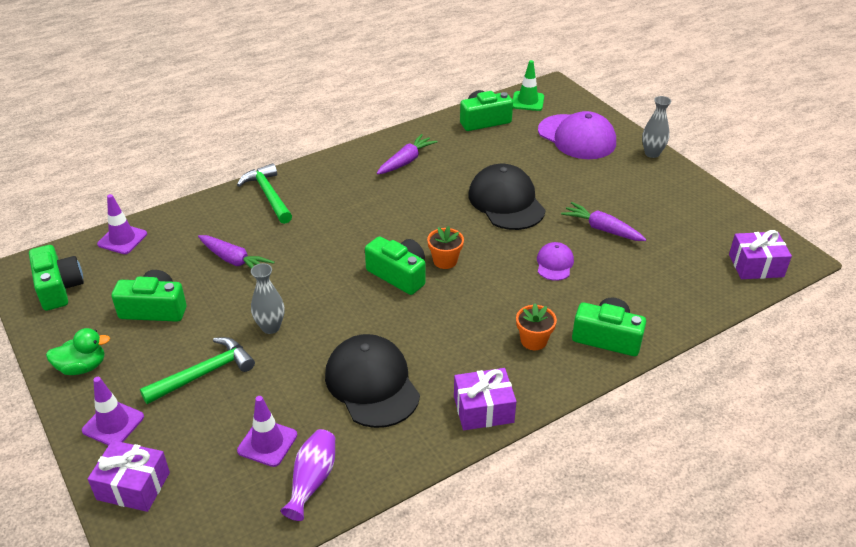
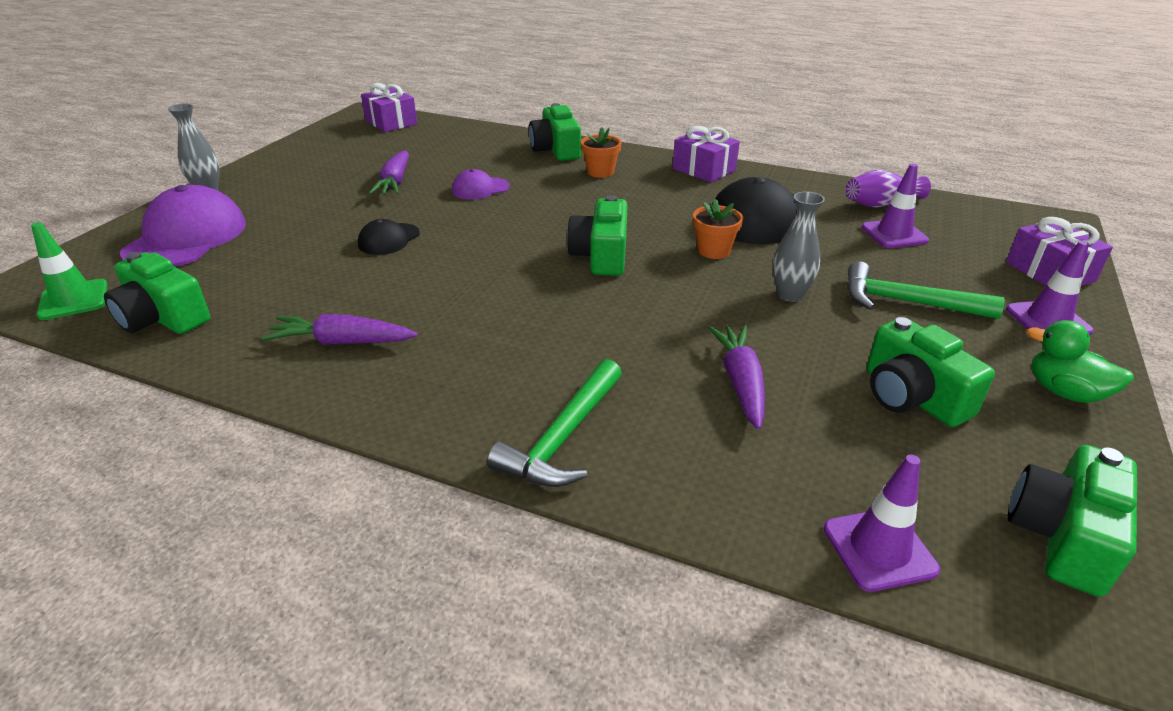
camera: 125 degrees left, 5 degrees down
(445, 261) = (544, 239): orange flower pot -> orange flower pot (713, 251)
(506, 202) = (389, 239): black cap -> black cap, size x0.51

